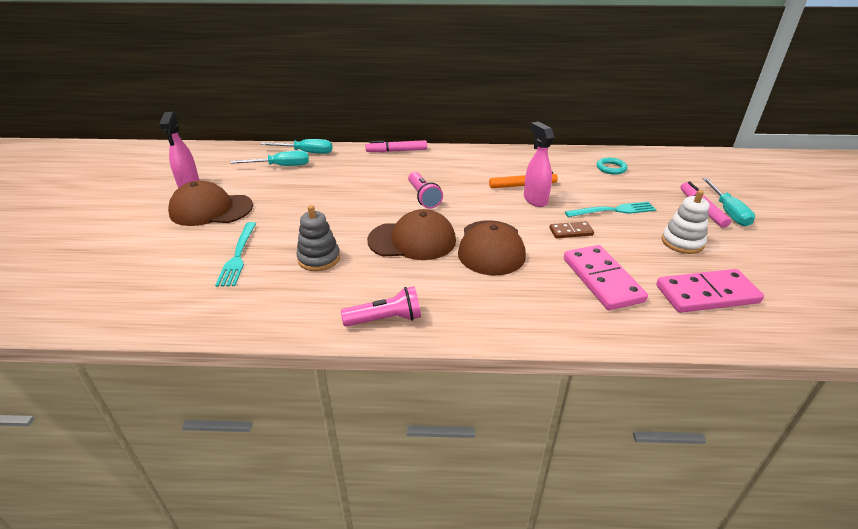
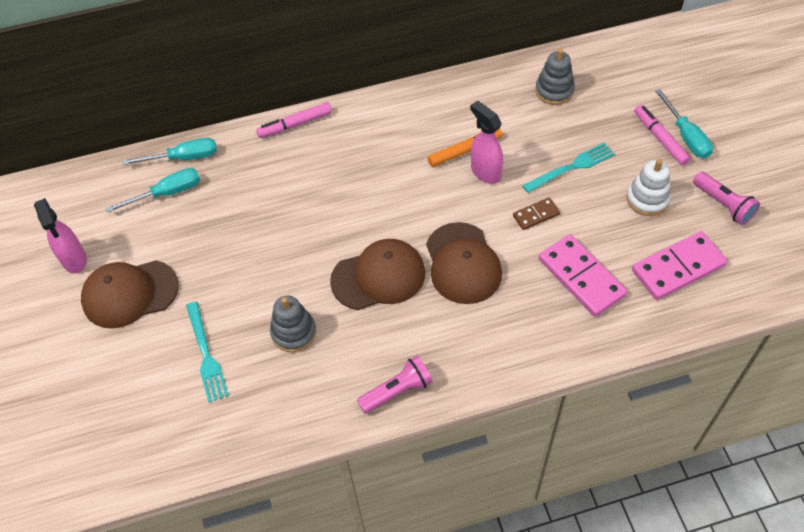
camera: 15 degrees left, 20 degrees up
(423, 197) = (362, 203): pink flashlight -> pink flashlight (723, 205)
(611, 168) = (554, 91): turquoise ring -> grey stacking toy

